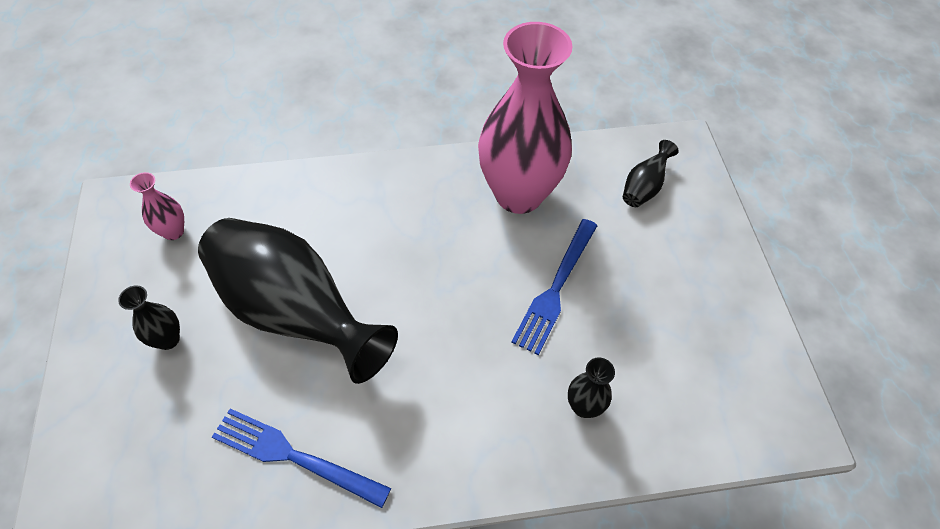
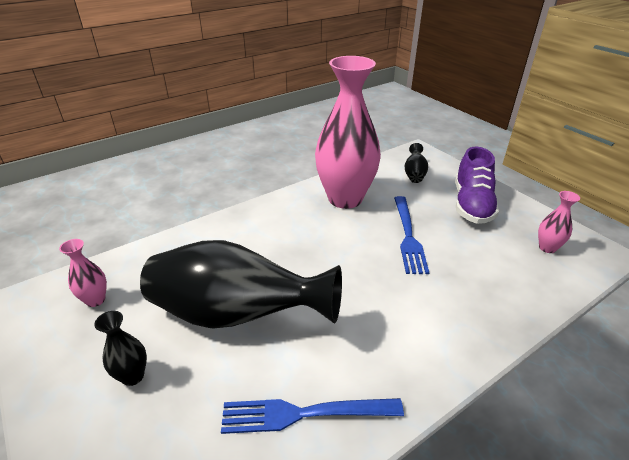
camera: 25 degrees left, 20 degrees down
(584, 406) = (481, 290): black vase -> none
(681, 273) = (471, 205): none -> purple shoe
(725, 386) = (547, 248): none -> pink vase

